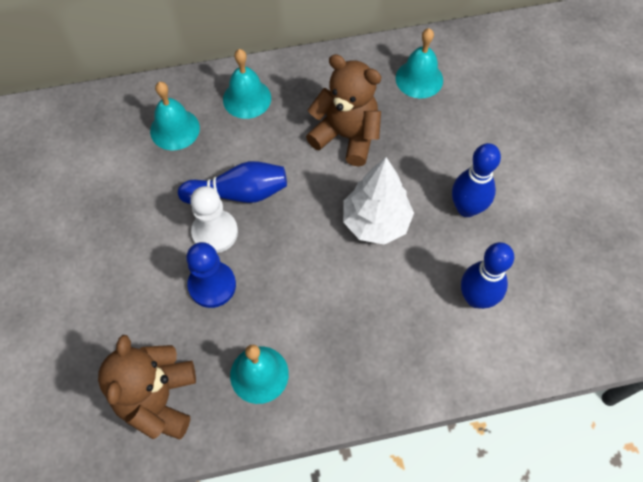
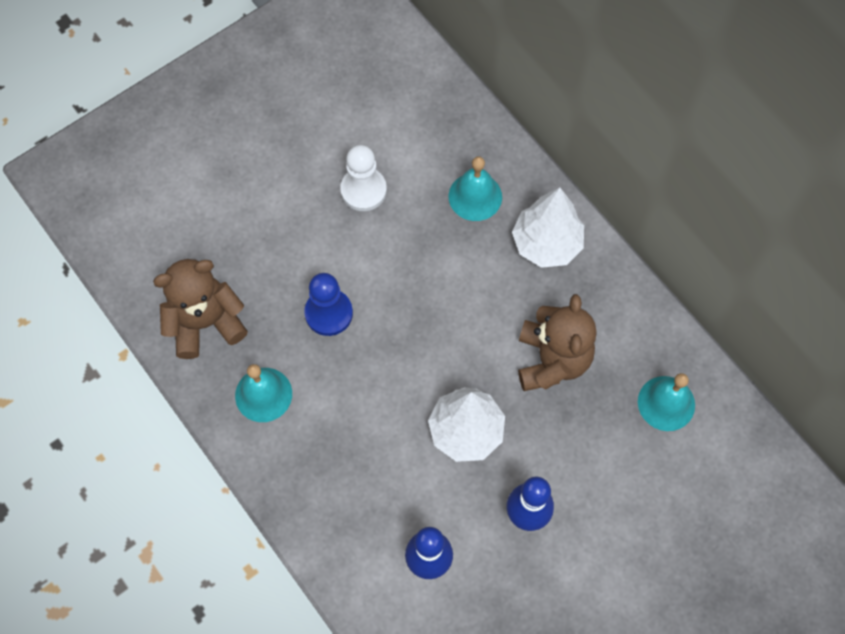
camera: 65 degrees right, 5 degrees up
(215, 232) = (382, 289): white pawn -> white pawn (363, 190)
(239, 193) = (434, 289): blue bowling pin -> none
(247, 98) = (546, 244): turquoise bell -> white tree

